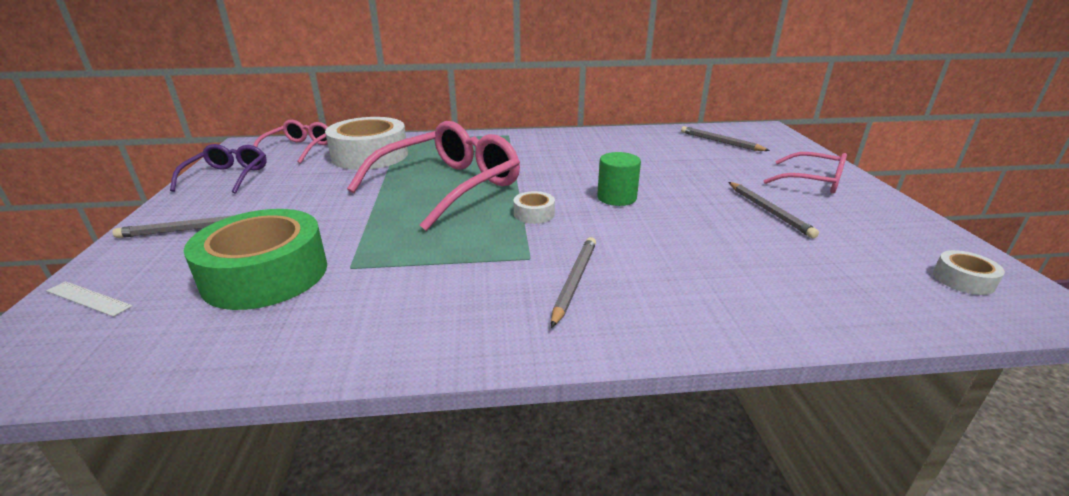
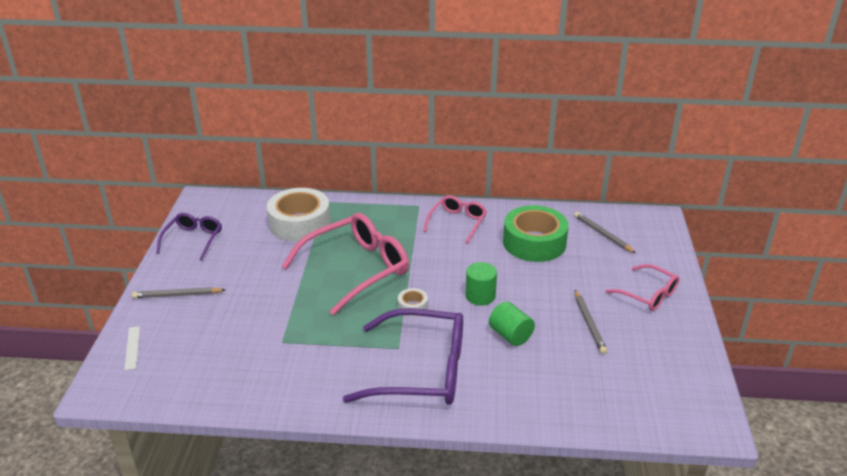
camera: 10 degrees right, 5 degrees up
(89, 298) = (132, 347): white ruler -> white ruler turned 45 degrees clockwise
(266, 274) = (231, 341): green tape -> green tape (534, 242)
(299, 149) = (243, 209): pink glasses -> pink glasses (457, 223)
(574, 281) = (420, 370): grey pencil -> purple glasses
(679, 231) = (510, 335): none -> green cylinder
(963, 280) = (679, 402): white tape -> none

